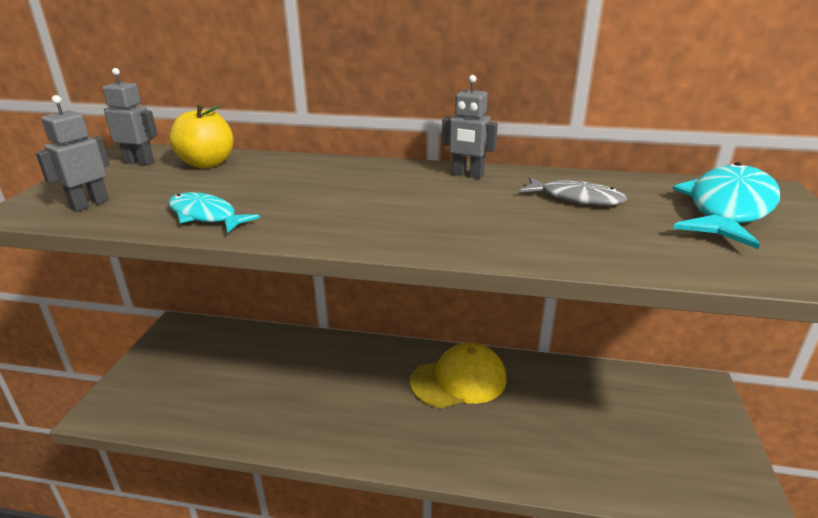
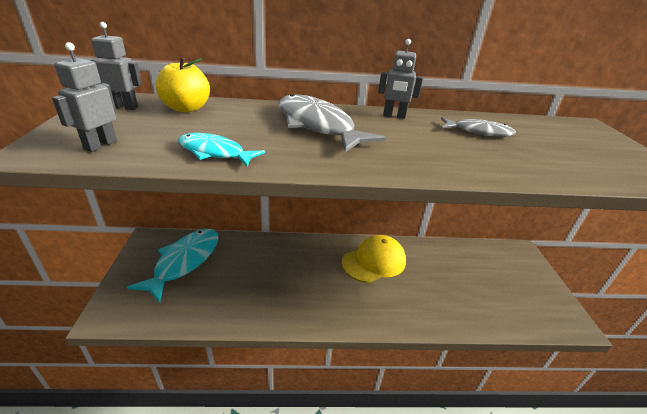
camera: 15 degrees left, 5 degrees up
(352, 186) = (317, 126): none -> grey fish
(728, 208) = (573, 136): turquoise fish -> turquoise fish (184, 261)

